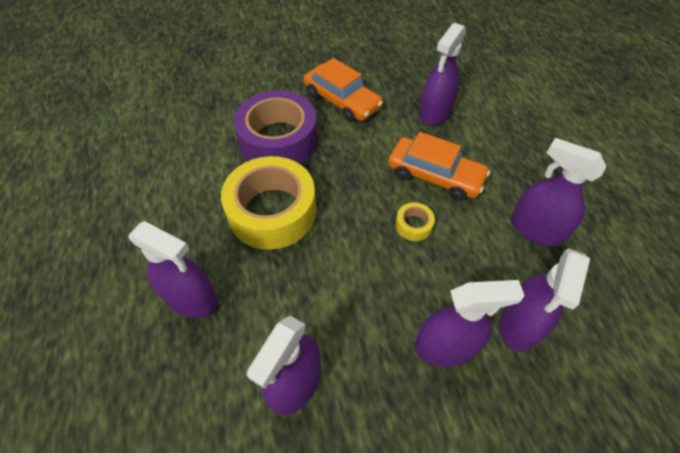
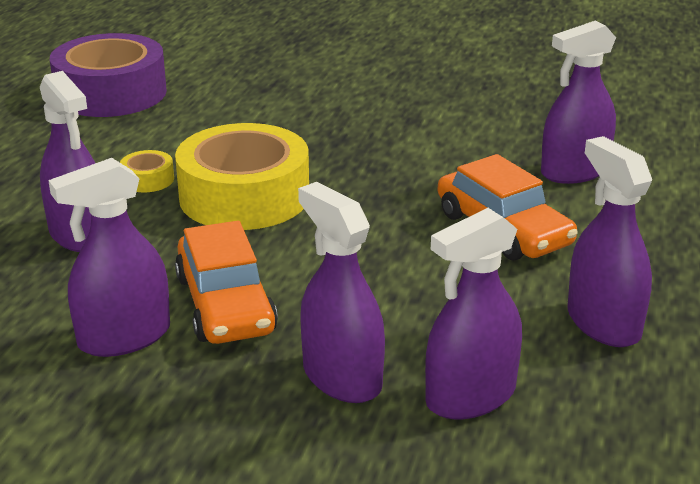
camera: 30 degrees right, 25 degrees down
(278, 140) = (318, 139): purple tape -> purple tape (111, 93)
(342, 101) = (444, 126): orange car -> orange car (225, 304)
(413, 225) = (419, 263): yellow tape -> yellow tape (148, 179)
(445, 346) = (342, 377): purple spray bottle -> purple spray bottle turned 150 degrees counterclockwise

